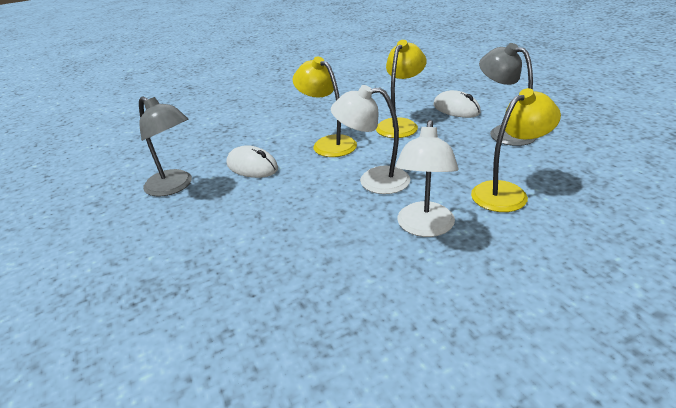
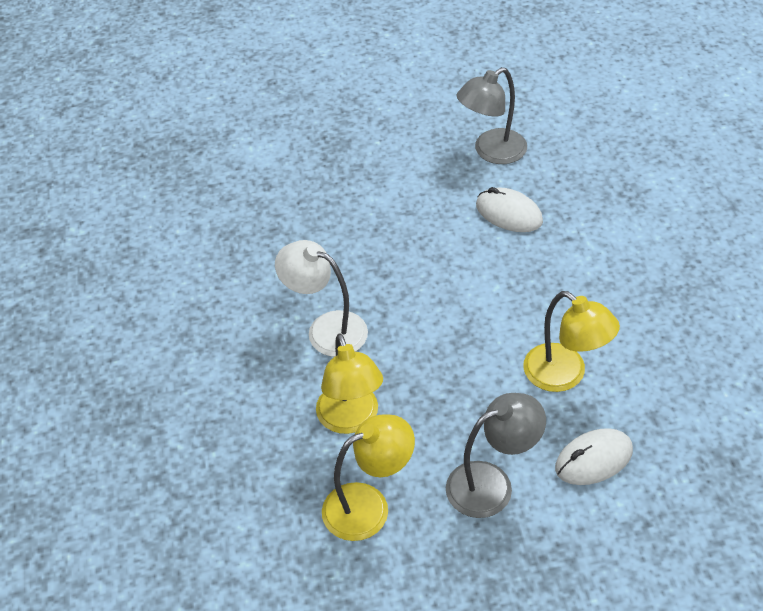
camera: 105 degrees right, 15 degrees up
(252, 166) = (509, 213): white mouse -> white mouse turned 75 degrees clockwise
(328, 143) = (539, 288): yellow lamp -> yellow lamp (368, 505)
(373, 180) = (430, 311): white lamp -> none

